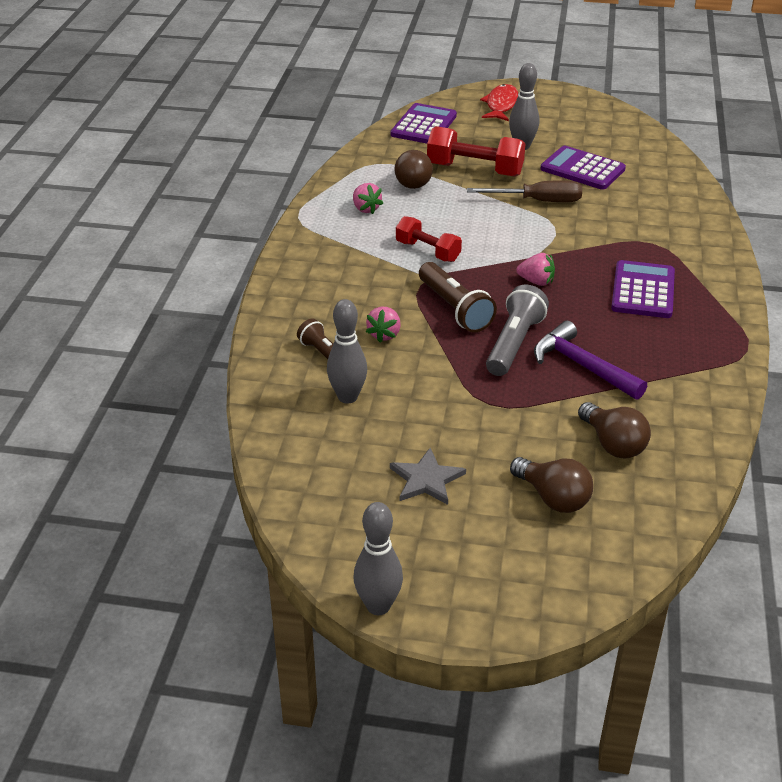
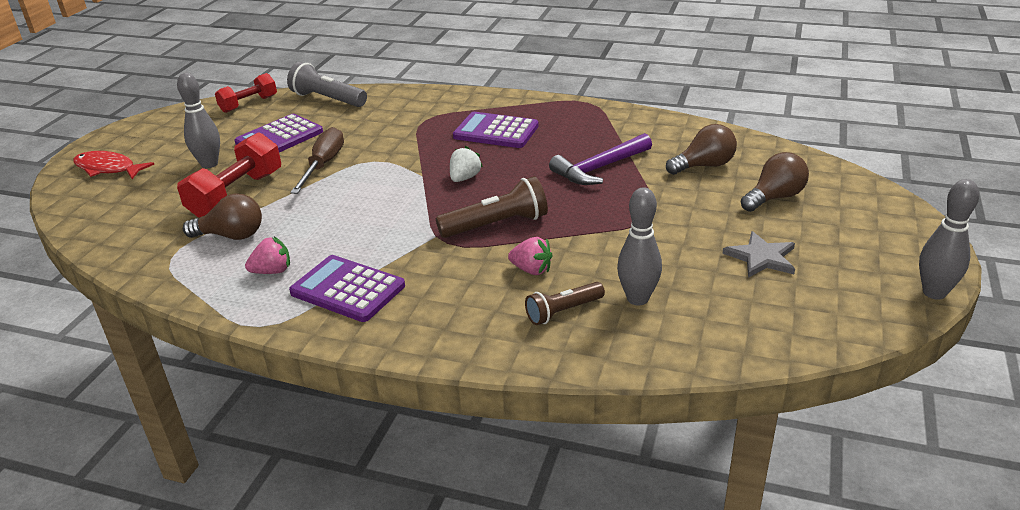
camera: 80 degrees left, 5 degrees down
(424, 125) = (108, 220): purple calculator -> purple calculator (348, 289)
(428, 251) = (384, 234): red dumbbell -> red dumbbell (249, 104)
(514, 343) = (561, 197): grey flashlight -> grey flashlight (327, 99)
(536, 281) = (464, 178): pink strawberry -> white strawberry

